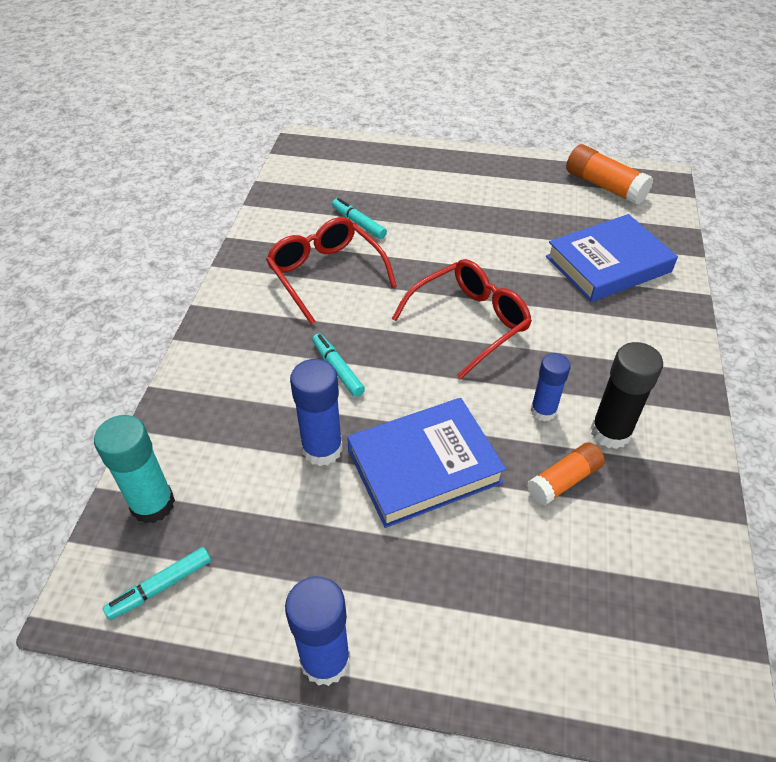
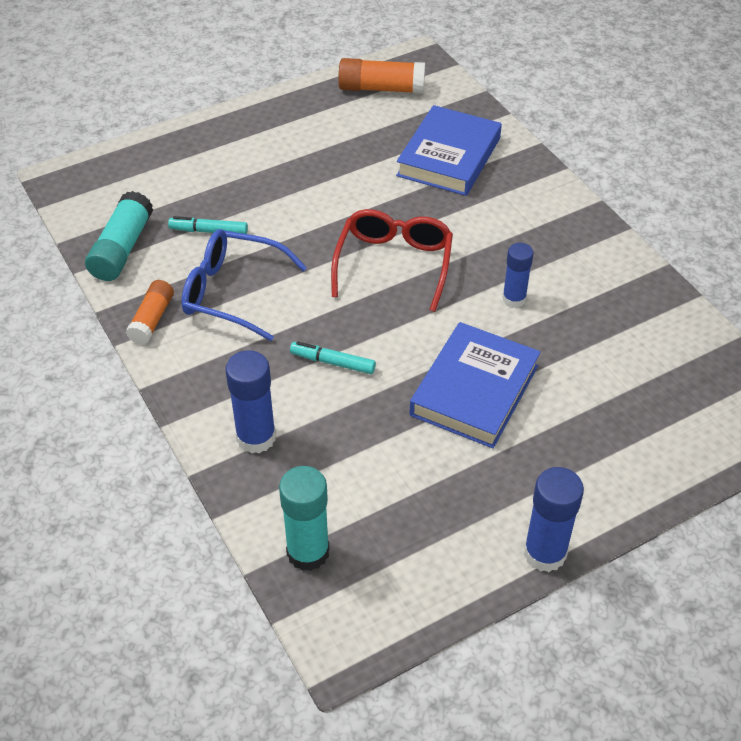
camera: 40 degrees left, 0 degrees up
(161, 586) = (384, 596): turquoise marker -> none
(289, 205) = (122, 249): none -> turquoise glue stick
(322, 449) = (389, 427): blue glue stick -> blue glue stick (256, 437)
(325, 274) = (232, 292): red glasses -> blue glasses
(564, 480) = (574, 338): orange glue stick -> orange glue stick (152, 319)
(610, 432) = (571, 286): black glue stick -> none

